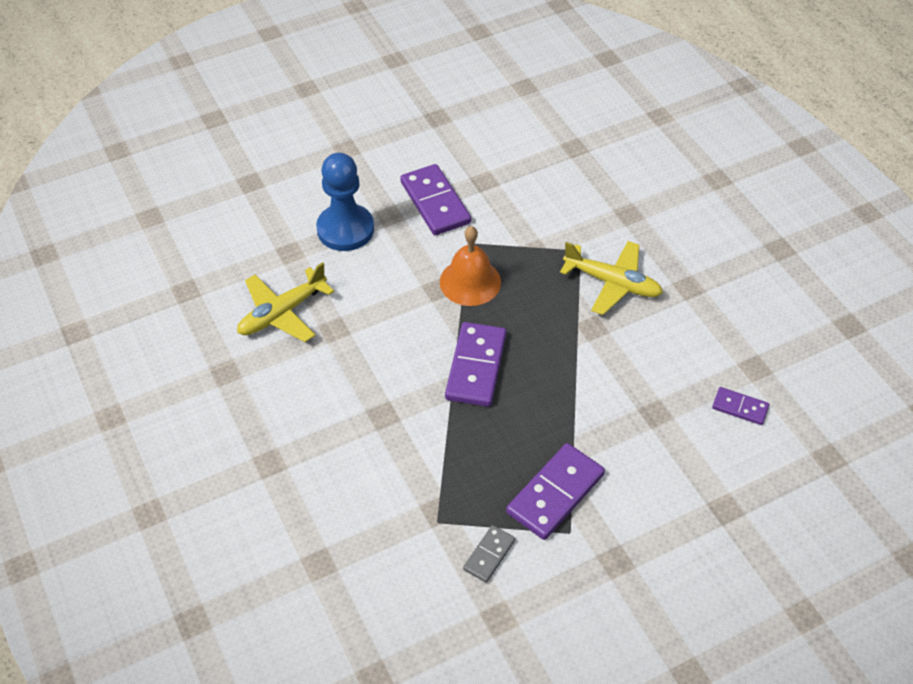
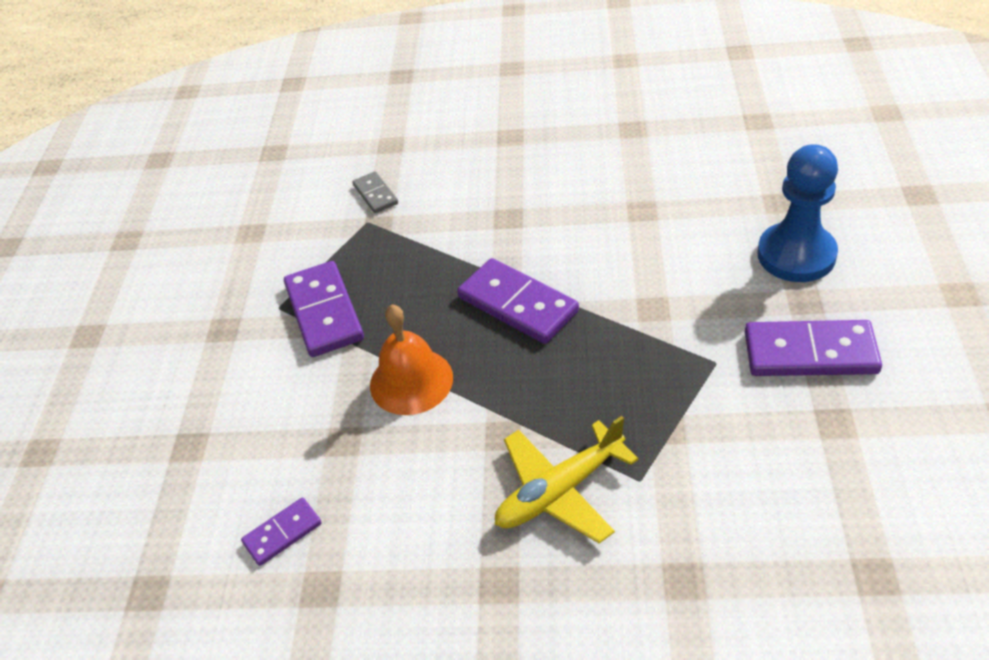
camera: 125 degrees right, 5 degrees down
(282, 313) = (687, 178): yellow plane -> none
(470, 282) = (647, 341): orange bell -> orange bell (411, 381)
(489, 555) = (307, 244): grey domino -> grey domino (375, 194)

